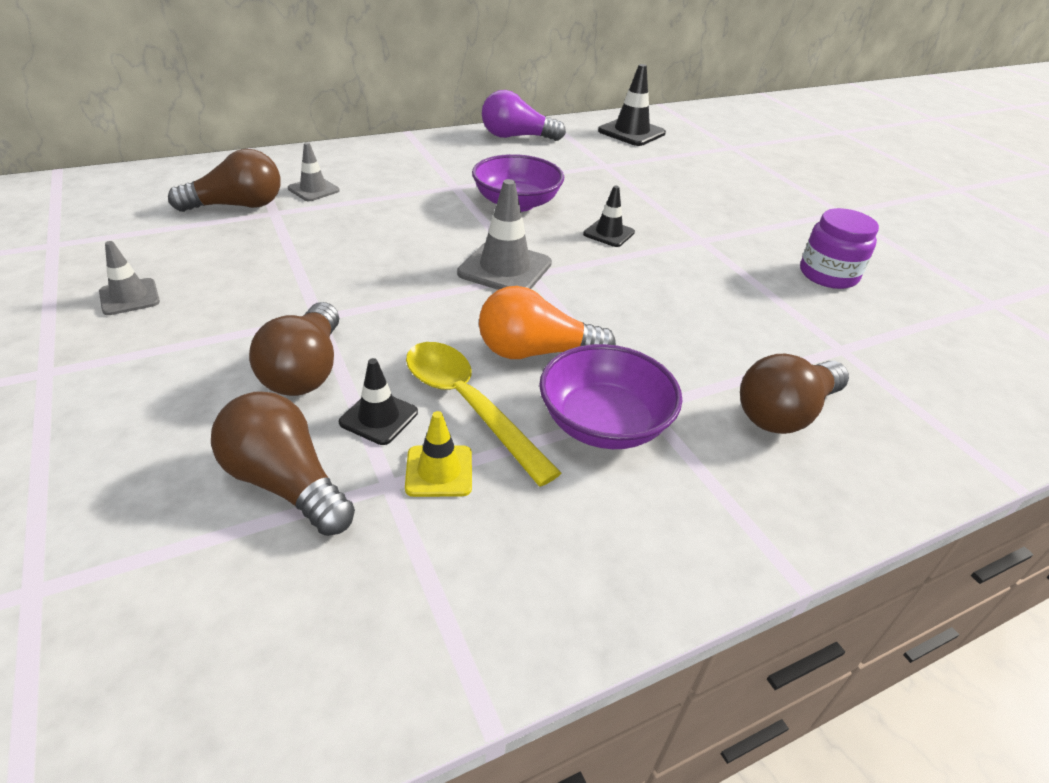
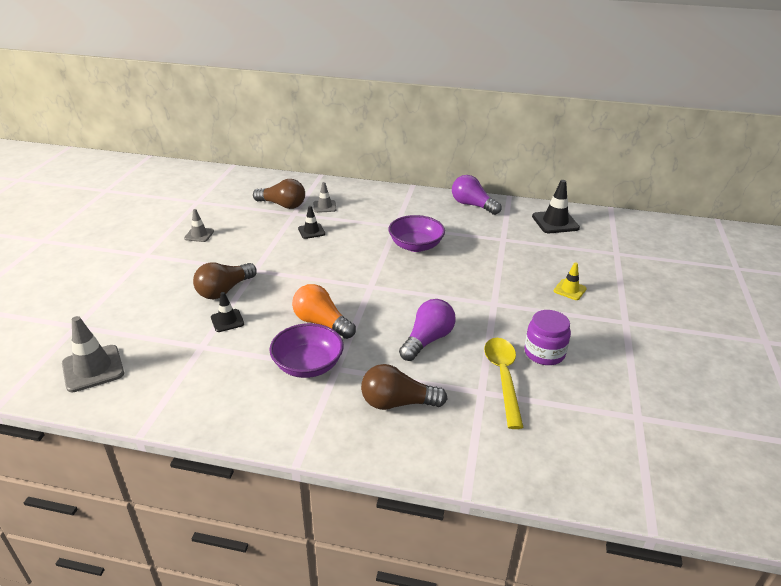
camera: 40 degrees right, 5 degrees down
(286, 483) = (171, 329): brown light bulb -> none
(439, 471) = (223, 350): yellow traffic cone -> yellow traffic cone (569, 290)
(468, 405) = (265, 331): yellow spoon -> yellow spoon (503, 377)
(505, 268) = (361, 278): grey traffic cone -> grey traffic cone (93, 368)
(608, 233) = (443, 280): black traffic cone -> black traffic cone (311, 231)
(698, 314) = (427, 340): none -> purple light bulb

